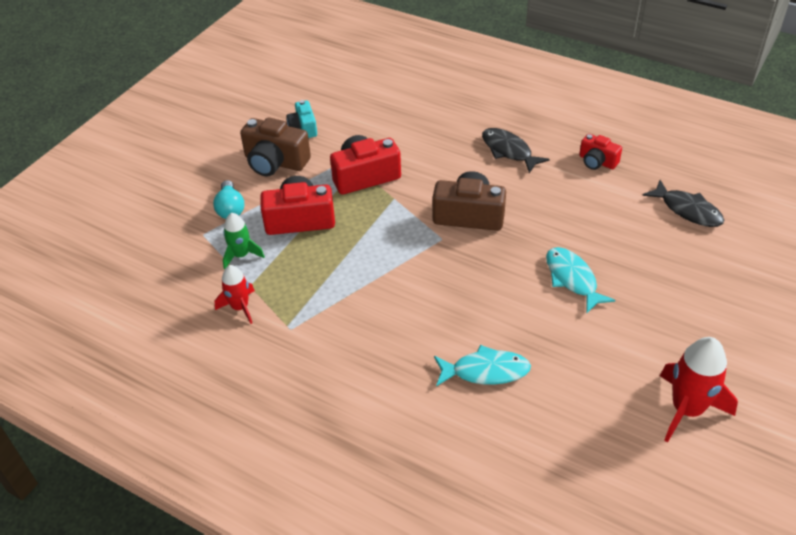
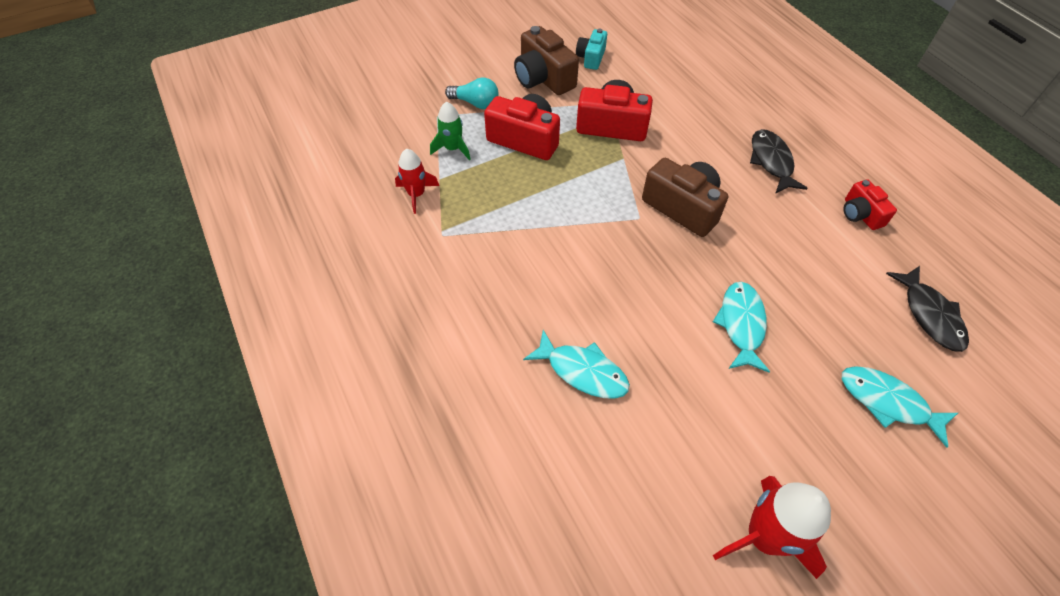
camera: 30 degrees right, 10 degrees up
(230, 208) = (475, 103): turquoise light bulb -> turquoise light bulb turned 90 degrees counterclockwise
(701, 281) = (887, 402): none -> turquoise fish

